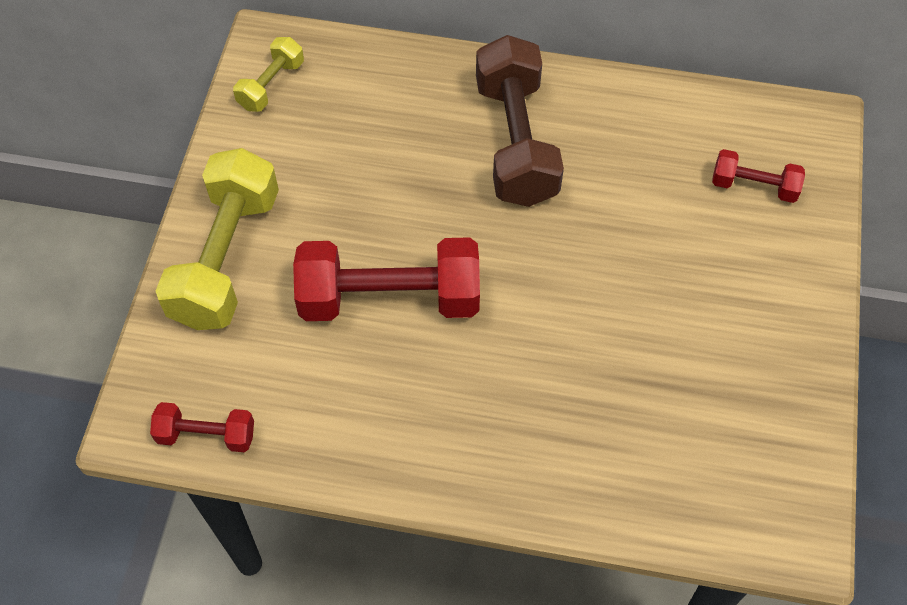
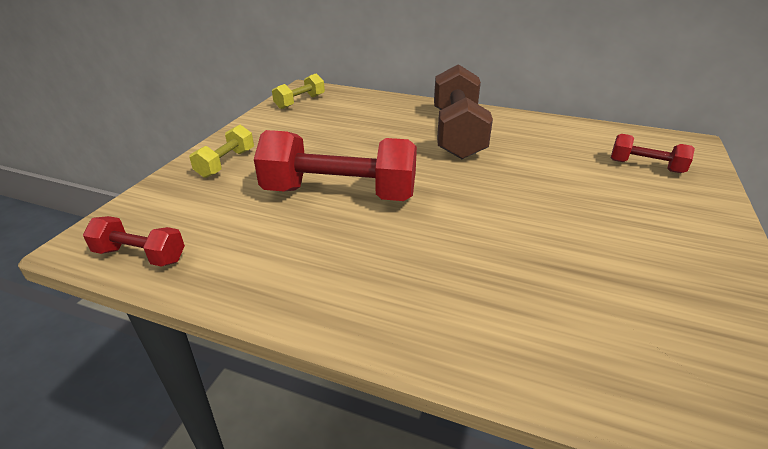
camera: 10 degrees right, 25 degrees down
(226, 258) = (226, 163): yellow dumbbell -> yellow dumbbell, size x0.50

